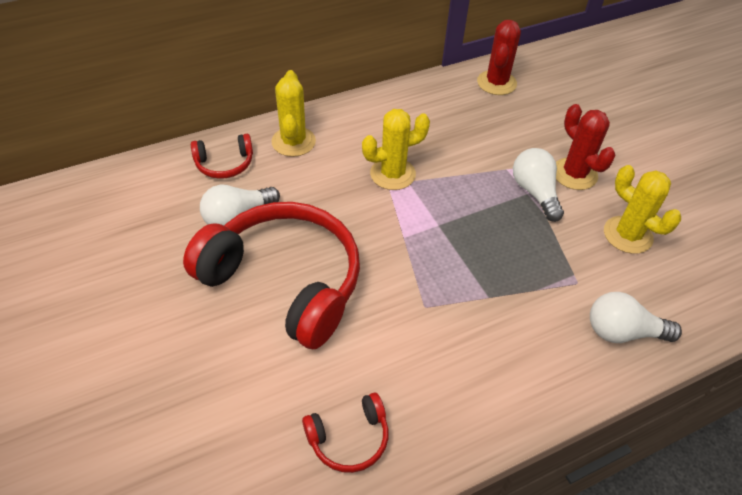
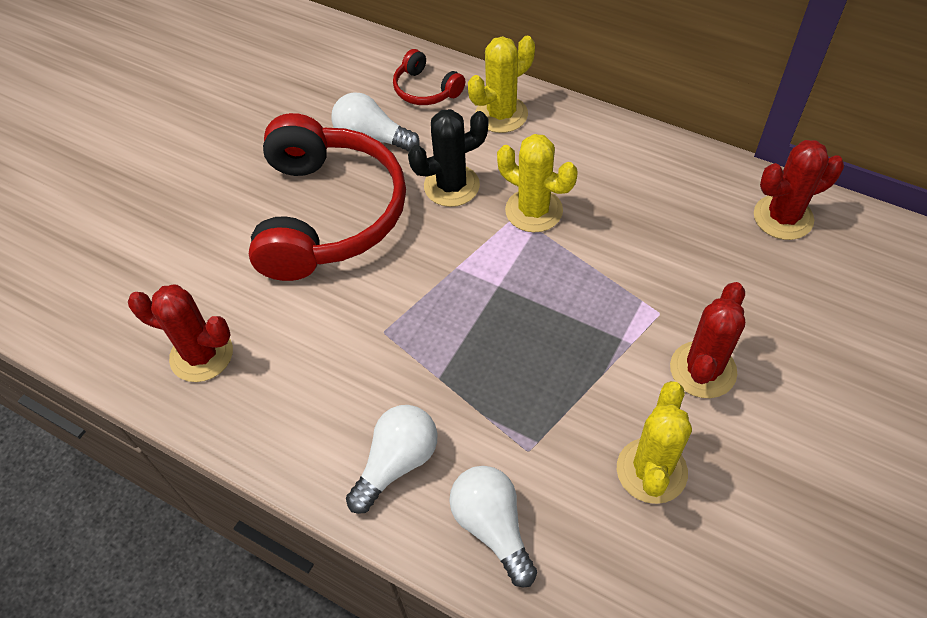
camera: 60 degrees right, 5 degrees up
(330, 200) = (451, 186): none -> black cactus
(349, 438) = (201, 355): red headphones -> red cactus
(535, 192) = (631, 345): white light bulb -> white light bulb (397, 463)

